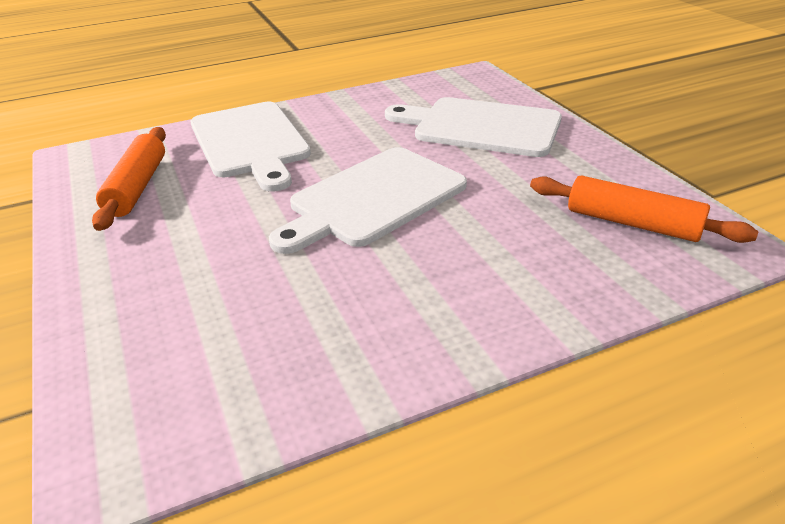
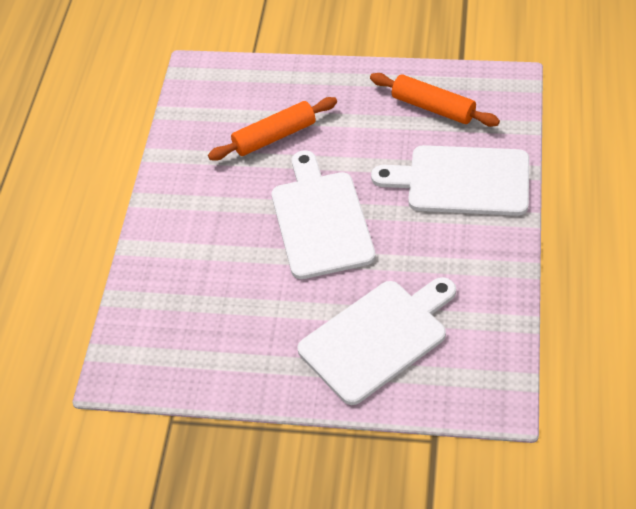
camera: 125 degrees right, 15 degrees up
(632, 223) = (181, 340): orange rolling pin -> orange rolling pin (274, 137)

